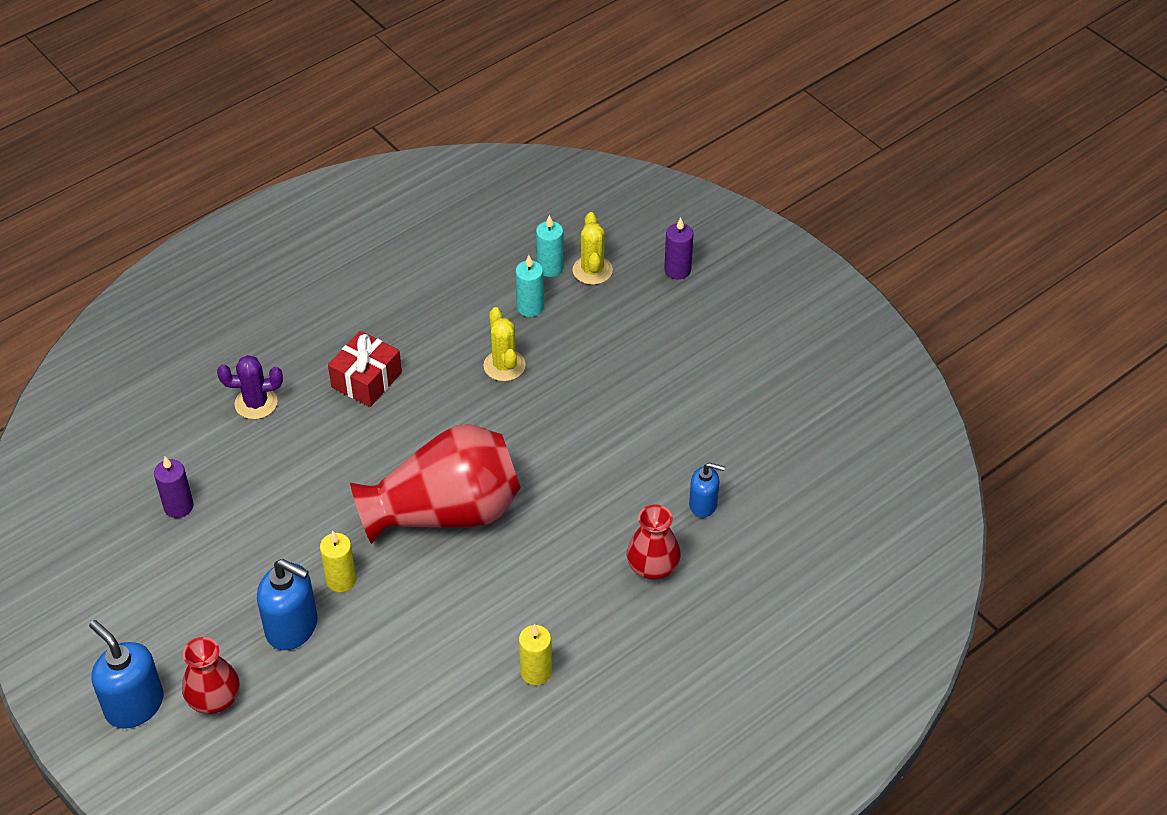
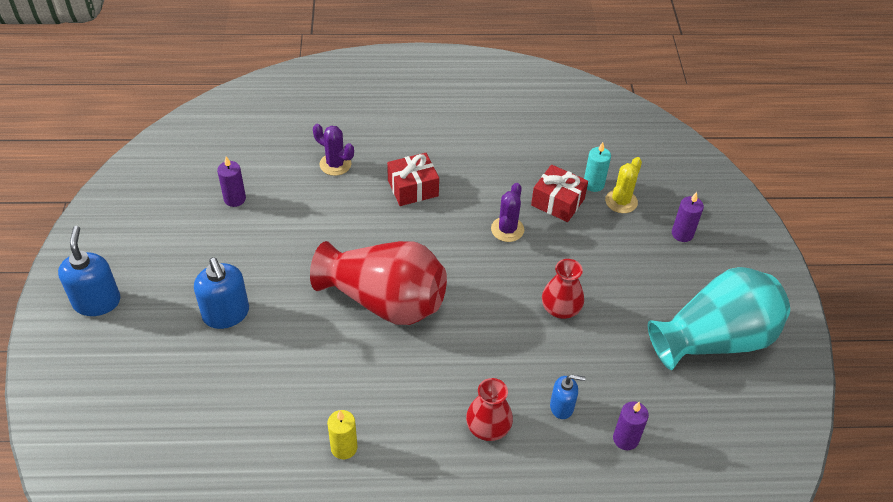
camera: 35 degrees right, 0 degrees up
(214, 698) = (142, 328): red vase -> red vase (560, 308)
(341, 580) = (282, 303): yellow candle -> none
(504, 366) = (507, 229): yellow cactus -> purple cactus
(530, 307) = (558, 202): turquoise candle -> red gift
(703, 505) = (562, 407): blue soap dispenser -> blue soap dispenser turned 45 degrees counterclockwise
(782, 497) = (625, 439): none -> purple candle
(787, 356) = (715, 339): none -> turquoise vase

